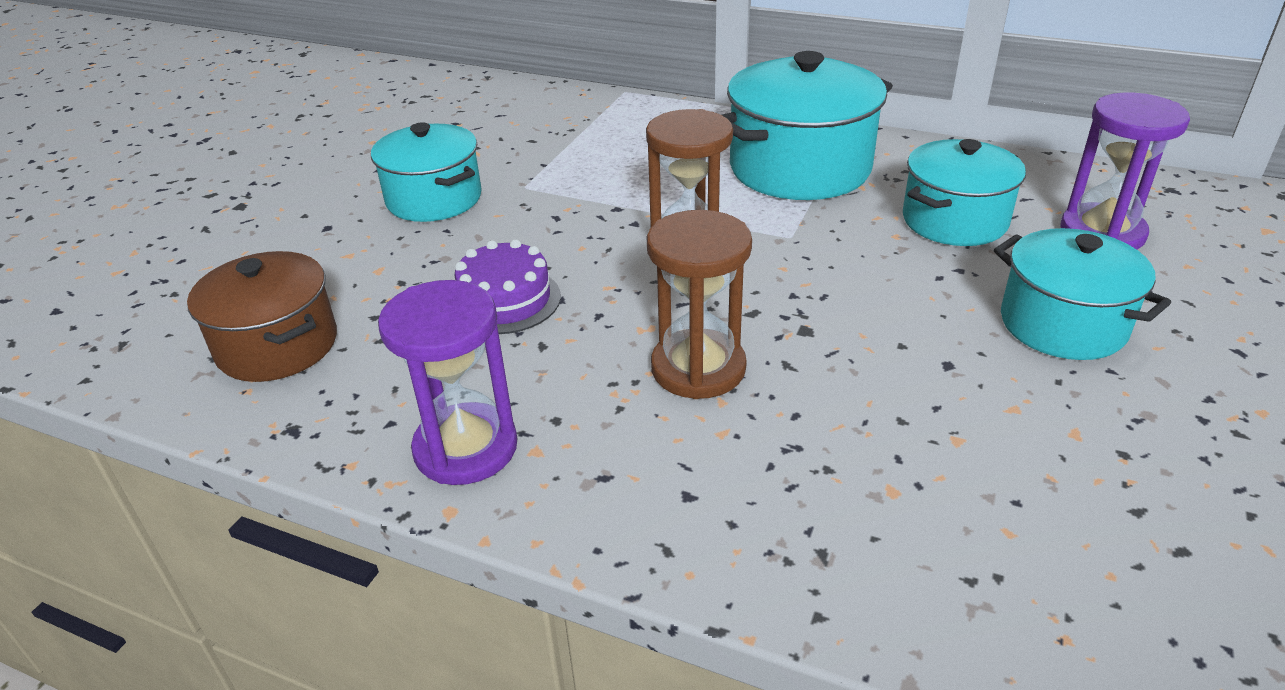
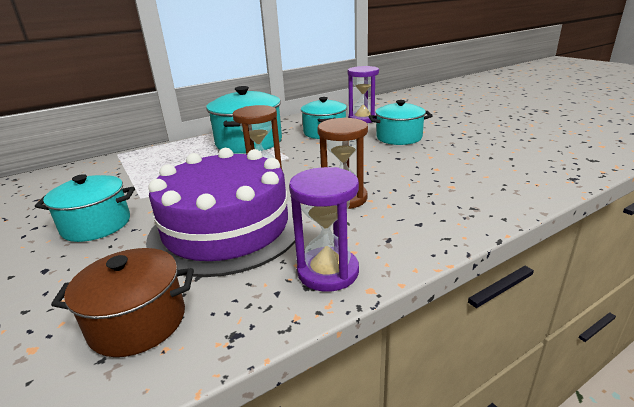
camera: 55 degrees left, 10 degrees down
(505, 300) = (226, 228): purple cake -> purple cake, size x2.30

